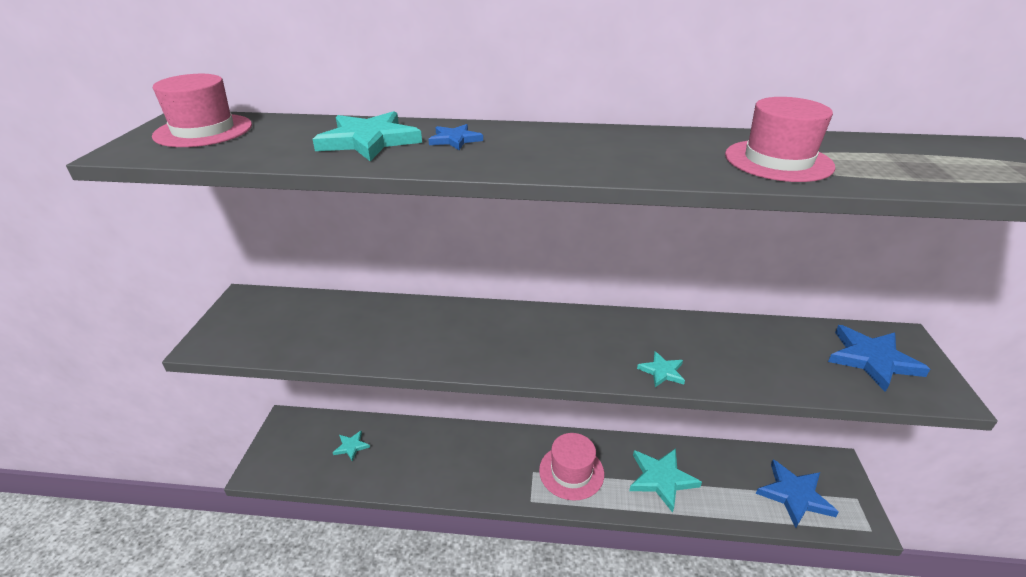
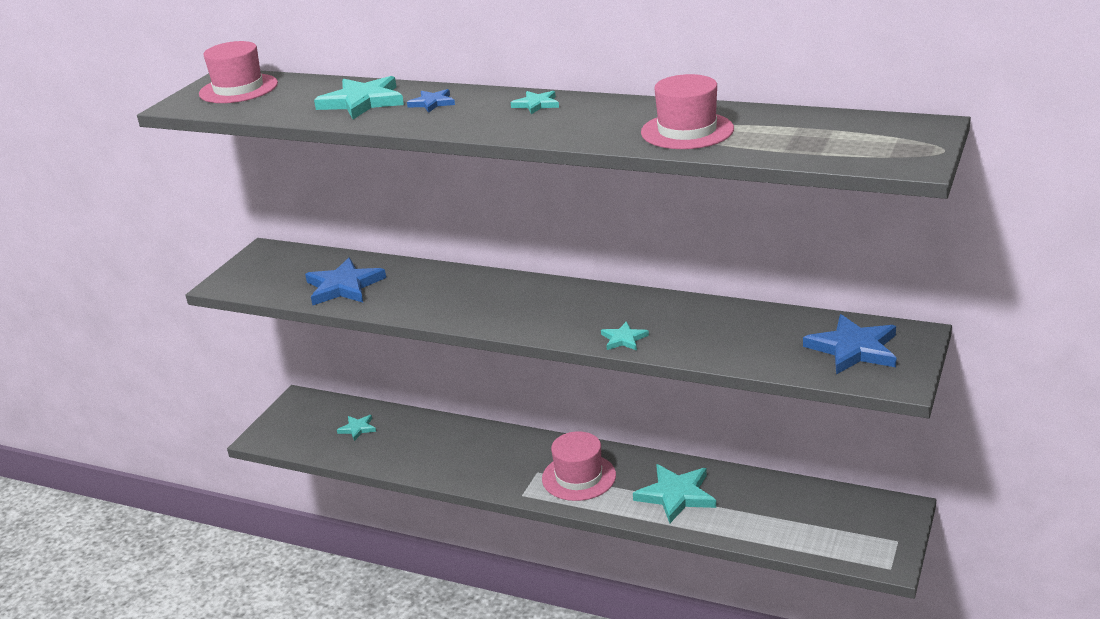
camera: 20 degrees right, 5 degrees down
(576, 138) = (536, 104): none -> turquoise star
(794, 495) = (822, 528): blue star -> blue star (344, 286)

